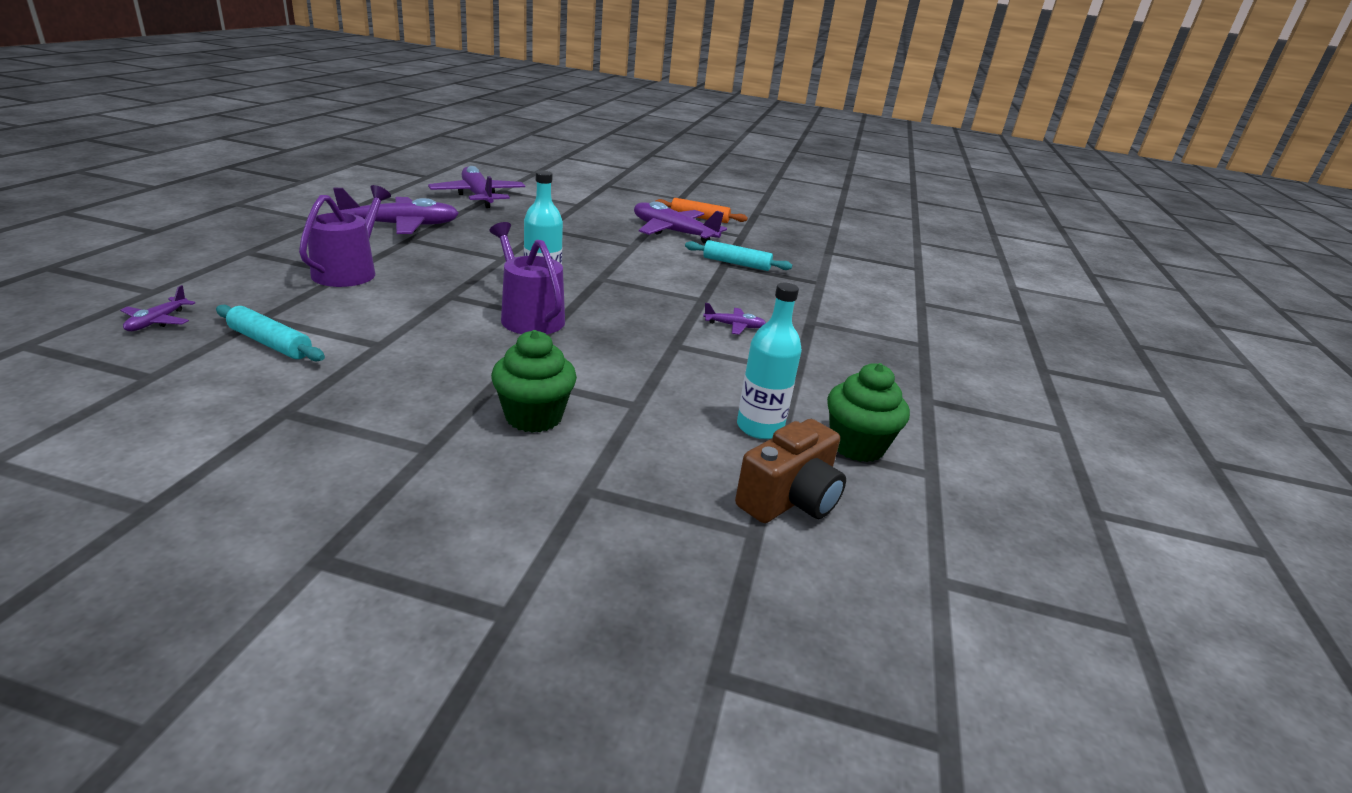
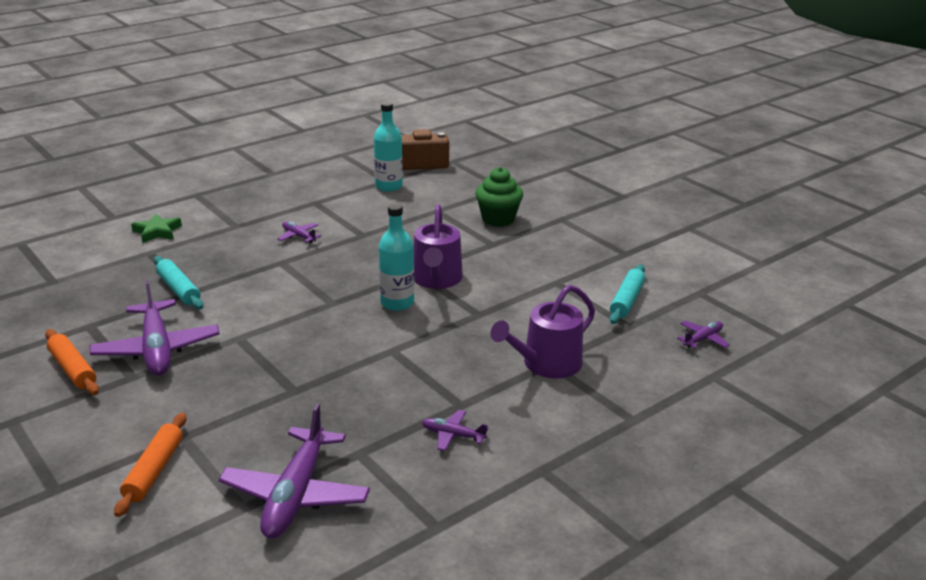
camera: 140 degrees left, 0 degrees up
(270, 343) = (626, 300): turquoise rolling pin -> turquoise rolling pin turned 45 degrees clockwise
(402, 226) = (452, 435): purple plane -> purple plane, size x0.47
(570, 194) = (154, 471): none -> orange rolling pin
(857, 299) = (157, 232): none -> green star
(857, 446) = (355, 169): green cupcake -> none

